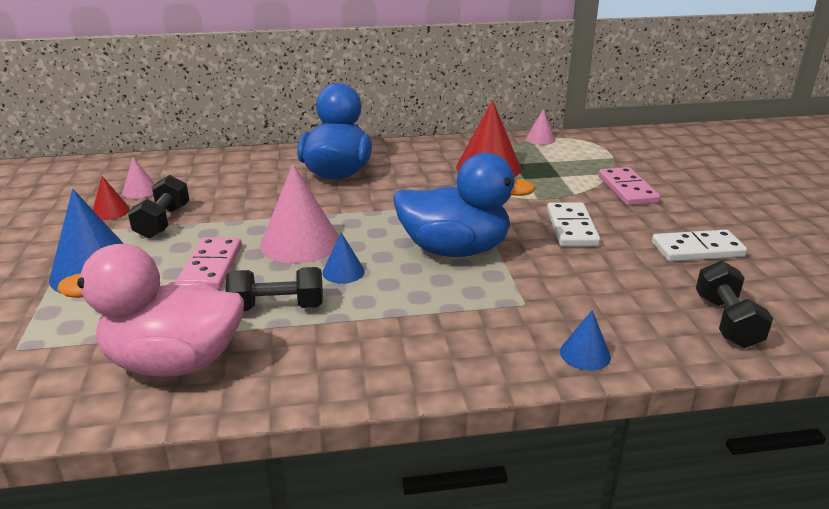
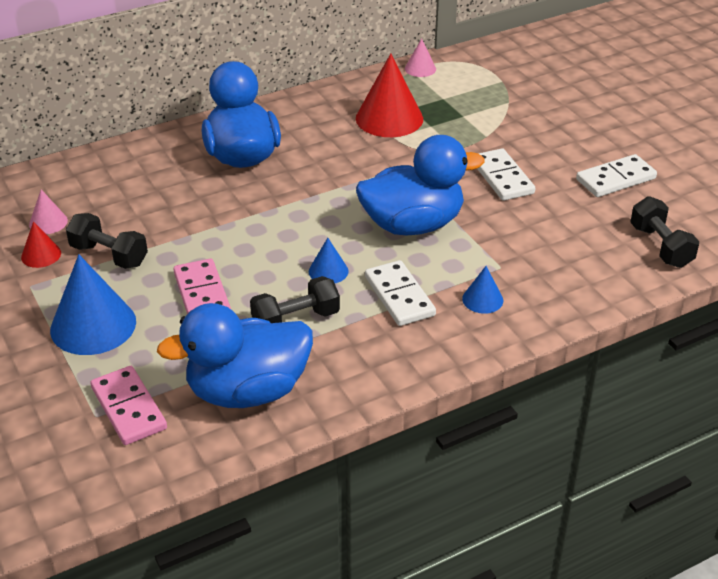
camera: 20 degrees left, 10 degrees up
(163, 222) = (109, 255): black dumbbell -> black dumbbell turned 45 degrees counterclockwise
(174, 362) = (247, 391): pink duck -> blue duck
(300, 242) = (266, 248): pink cone -> none
(397, 308) = (399, 296): none -> white domino
(585, 354) = (568, 301): blue cone -> blue cone (482, 299)
(627, 189) = (531, 121): pink domino -> pink domino (128, 408)

